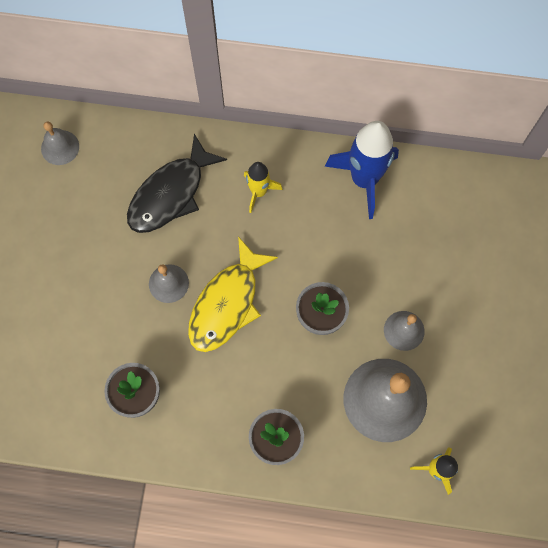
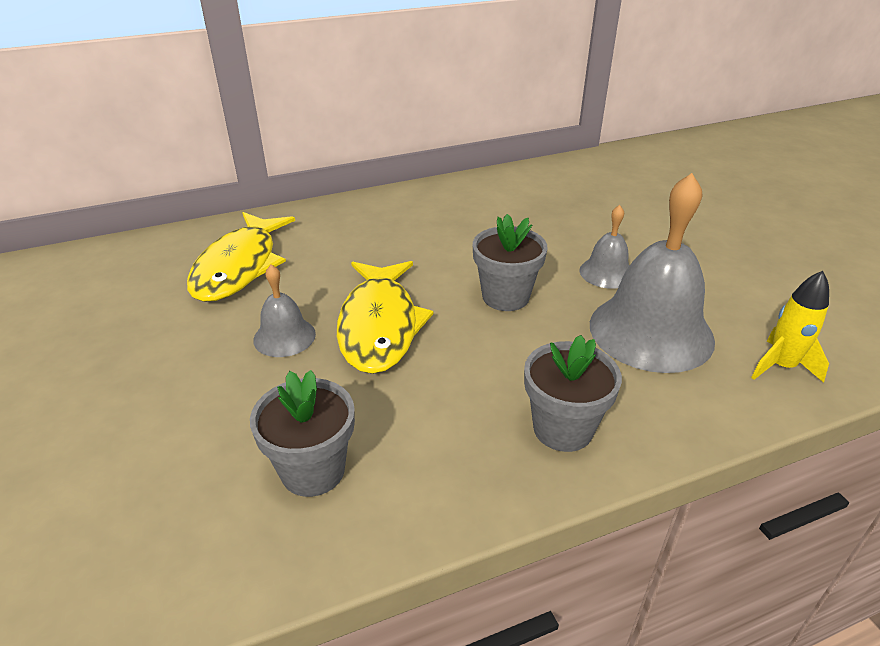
camera: 30 degrees left, 35 degrees down
(60, 147) = (60, 277): grey bell -> none
(170, 194) = (239, 267): black fish -> yellow fish
(259, 192) = (349, 234): yellow rocket -> none
(364, 179) = (456, 196): blue rocket -> none

